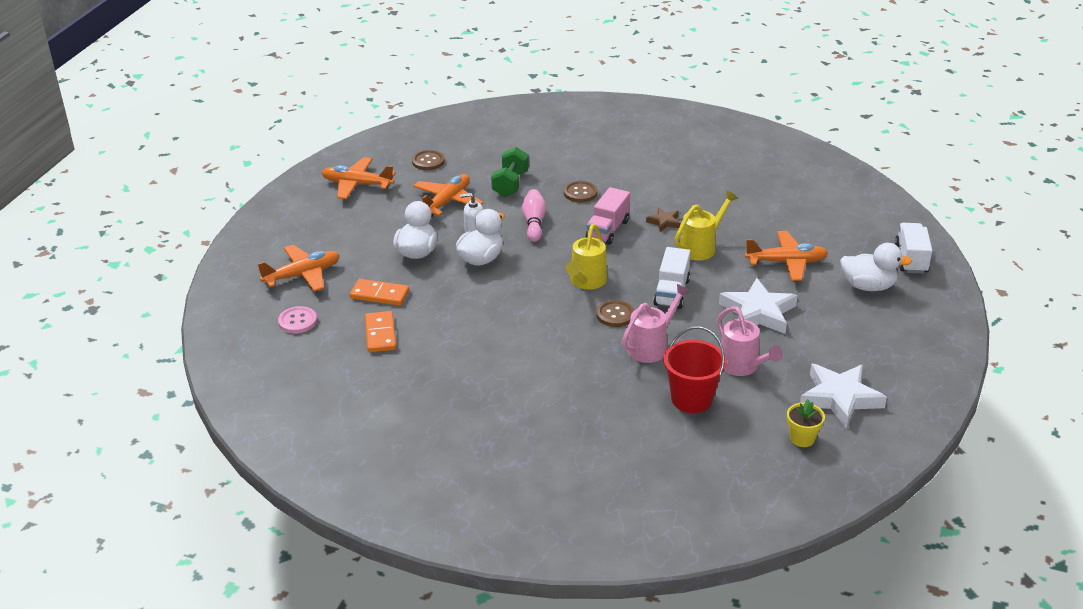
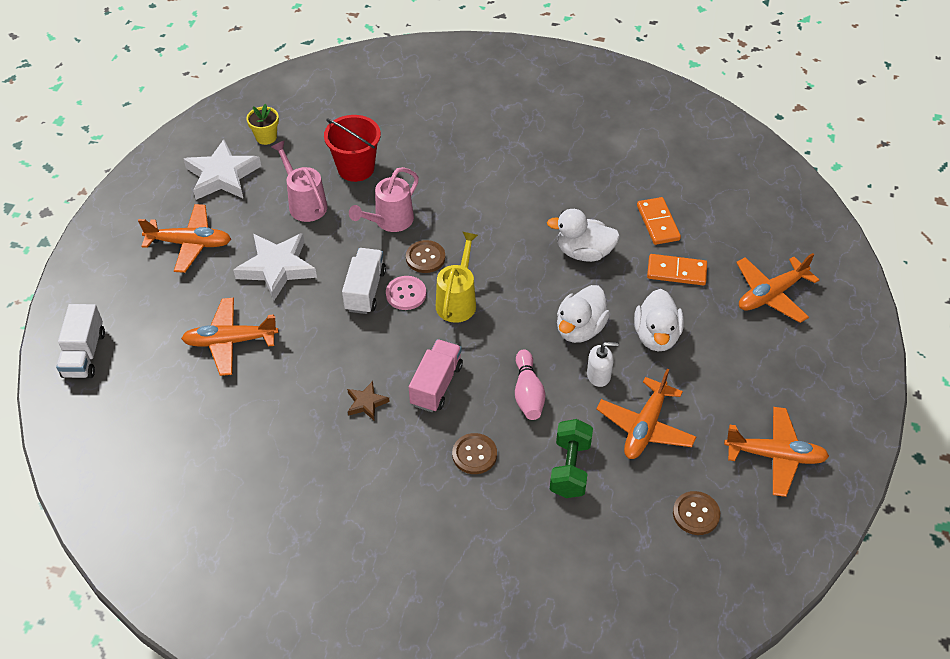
camera: 175 degrees right, 15 degrees up
(297, 321) = (746, 234): pink button -> pink button (406, 294)
(701, 247) = (325, 361): yellow watering can -> none
(851, 336) = (190, 243): none -> orange plane
(868, 286) = (149, 310): white duck -> white duck (584, 252)

